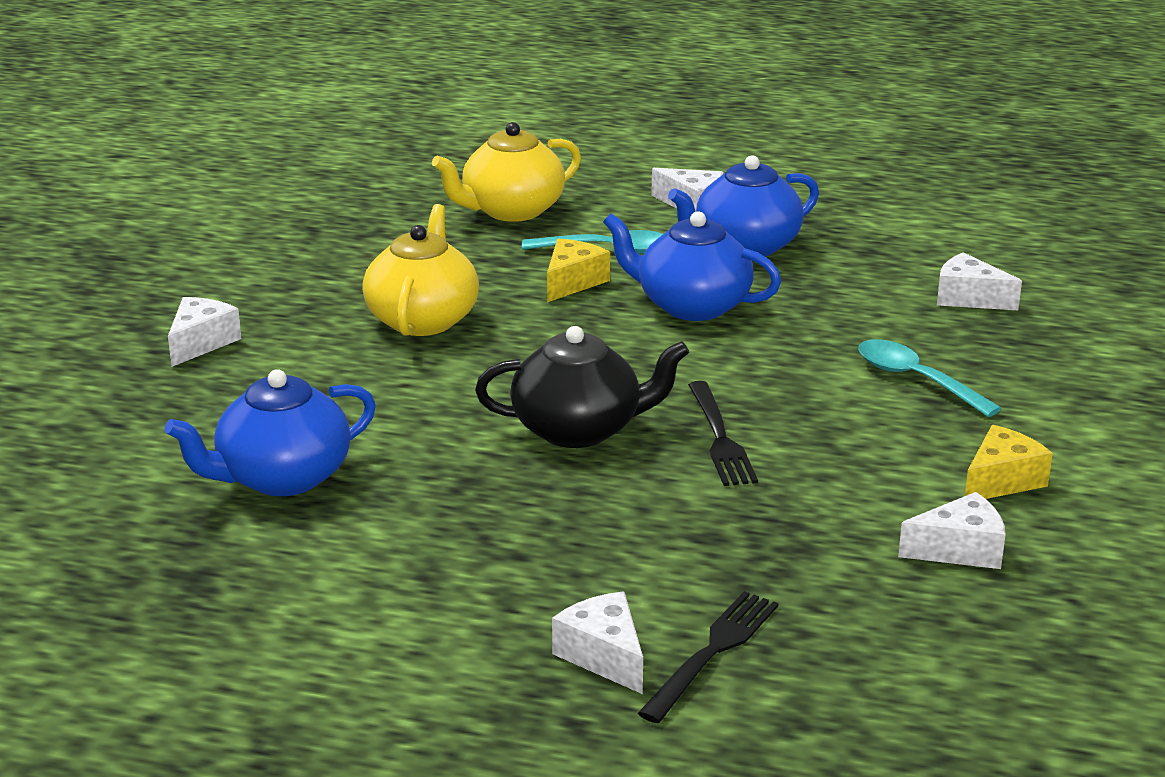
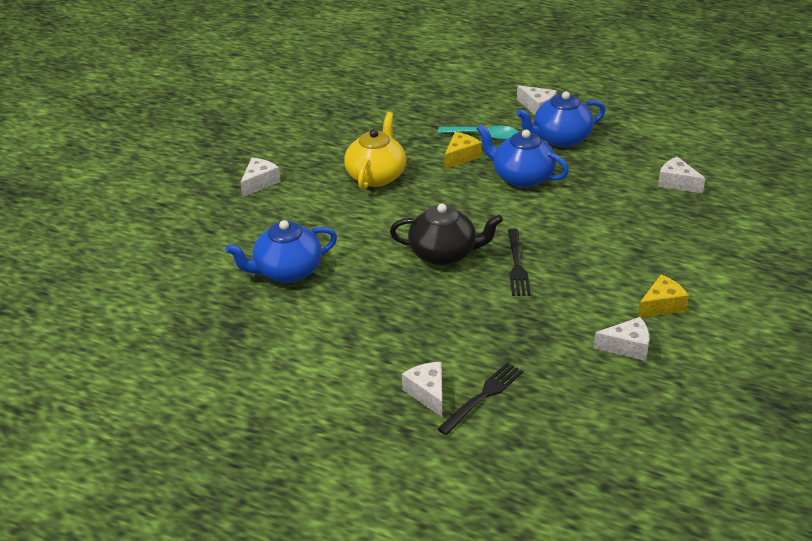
camera: 10 degrees right, 10 degrees up
(511, 210) = (437, 105): yellow teapot -> none
(916, 379) = (632, 236): turquoise spoon -> none

